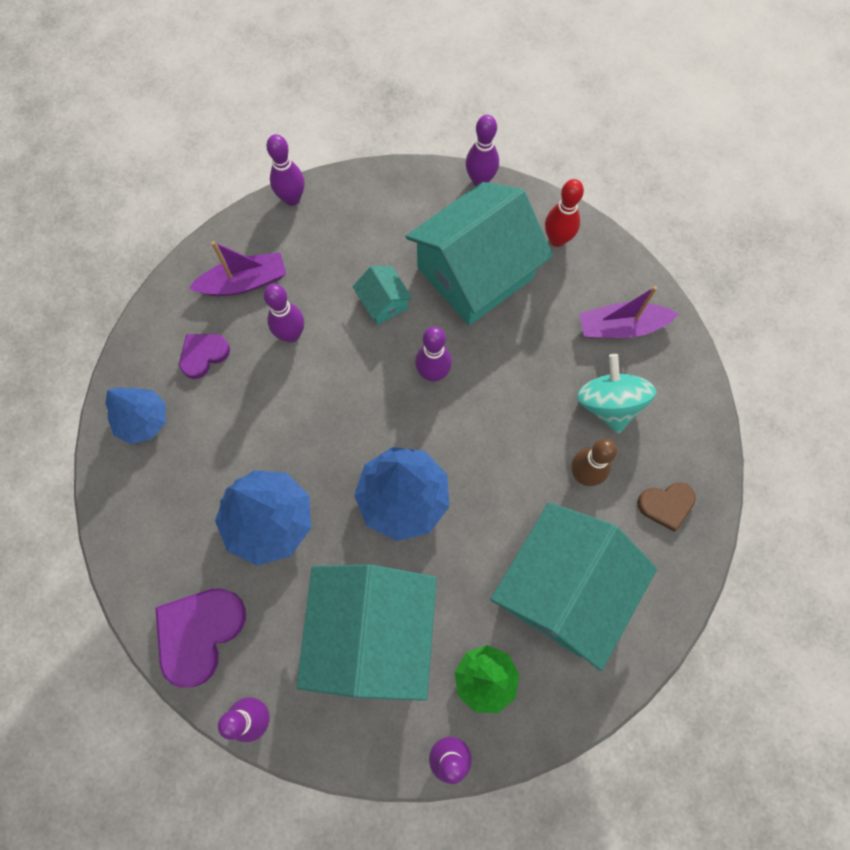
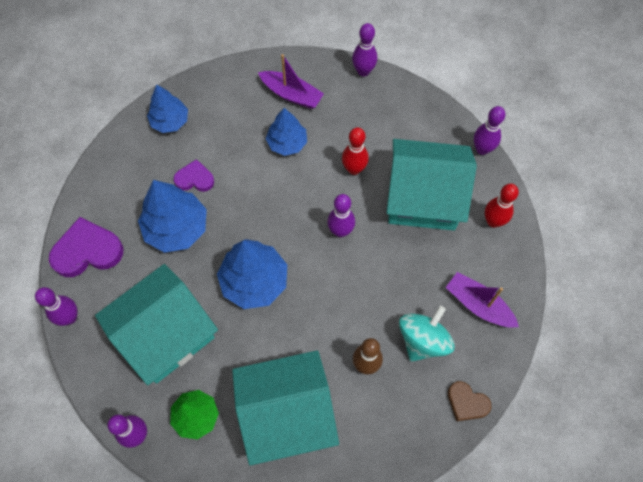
camera: 45 degrees right, 5 degrees down
(203, 355) = (232, 114): purple heart -> purple heart (195, 179)
(291, 334) = (287, 143): purple bowling pin -> blue tree
(383, 302) = (354, 169): turquoise house -> red bowling pin
(666, 505) = (395, 428): brown heart -> brown heart (467, 403)

